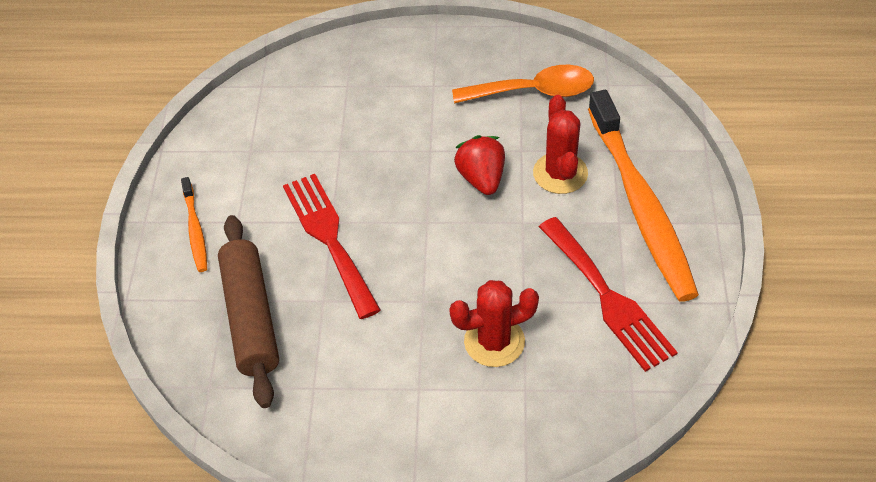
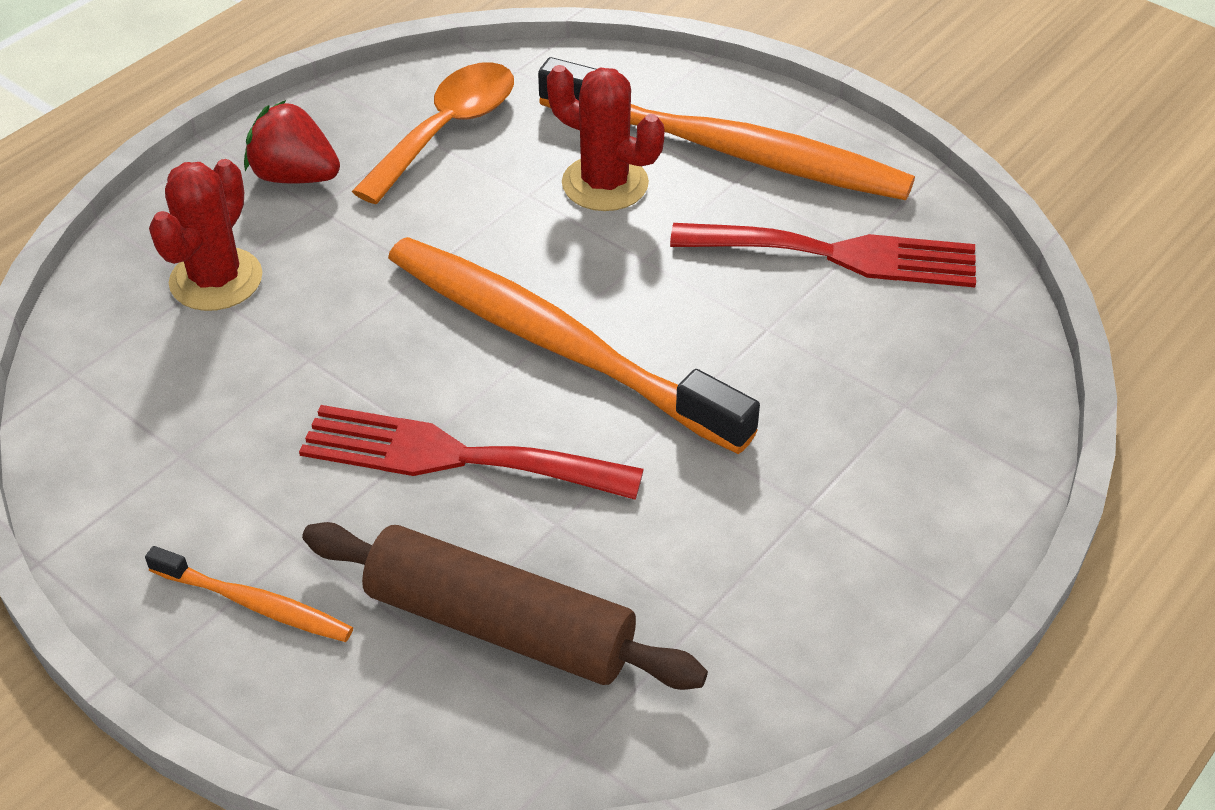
camera: 55 degrees left, 5 degrees down
(431, 228) = (557, 344): none -> orange toothbrush
(481, 178) = (530, 253): red strawberry -> red strawberry (295, 176)
(494, 341) = (804, 390): red cactus -> red cactus (216, 280)

